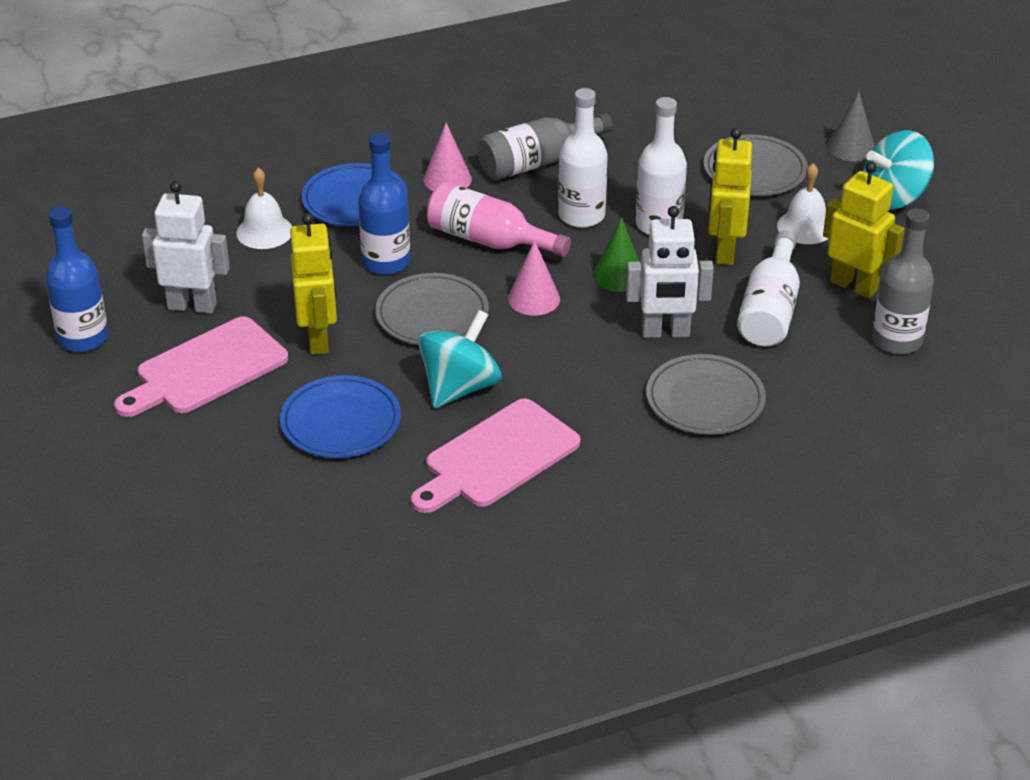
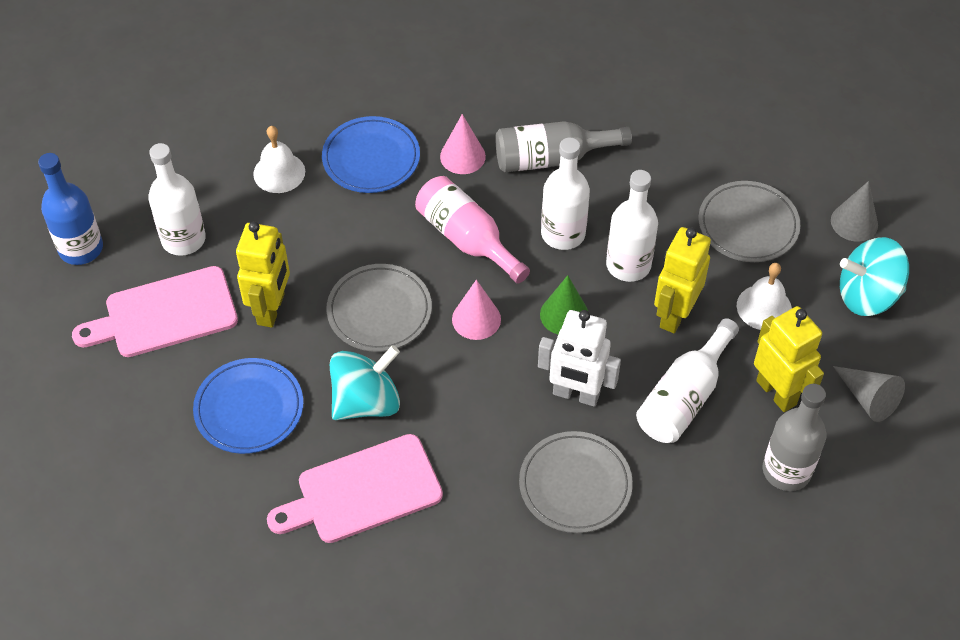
camera: 20 degrees right, 15 degrees up
(192, 306) = (183, 239): white robot -> white bottle
(386, 262) = (367, 238): blue bottle -> none
(939, 270) = (868, 398): none -> grey cone

